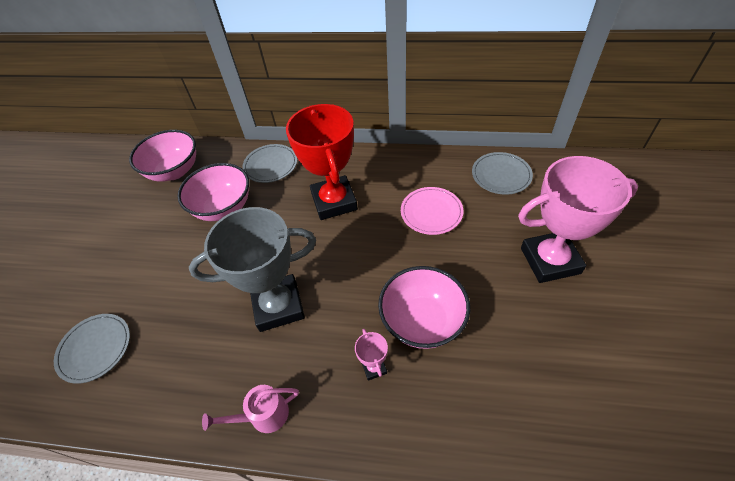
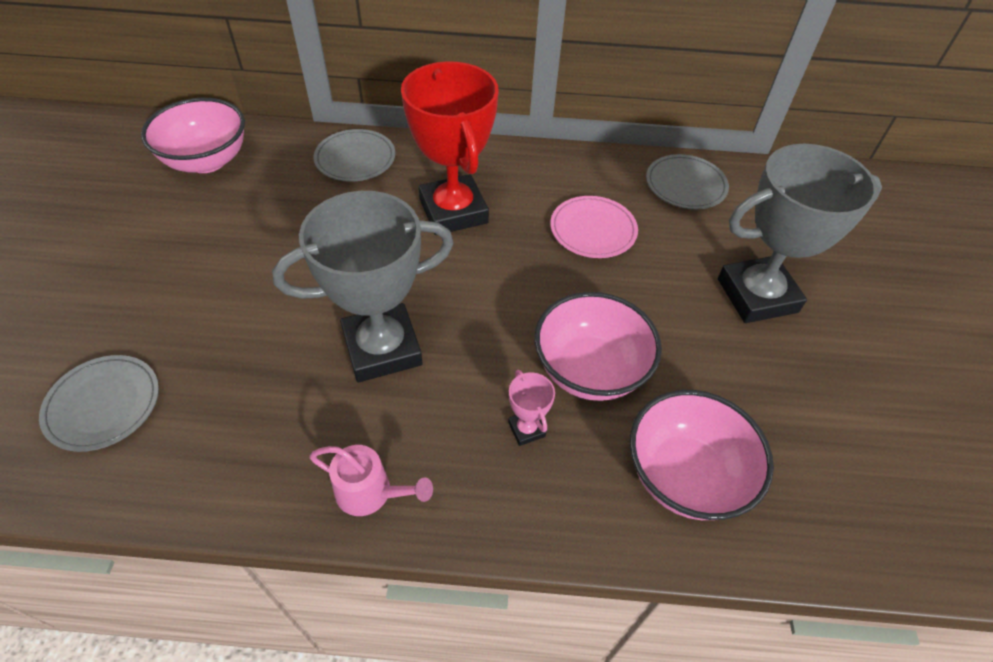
camera: 10 degrees left, 0 degrees up
(223, 208) = (288, 214): pink bowl -> pink bowl (685, 475)
(263, 415) = (371, 493): pink watering can -> pink watering can turned 135 degrees counterclockwise
(550, 260) = (757, 295): pink trophy -> grey trophy

